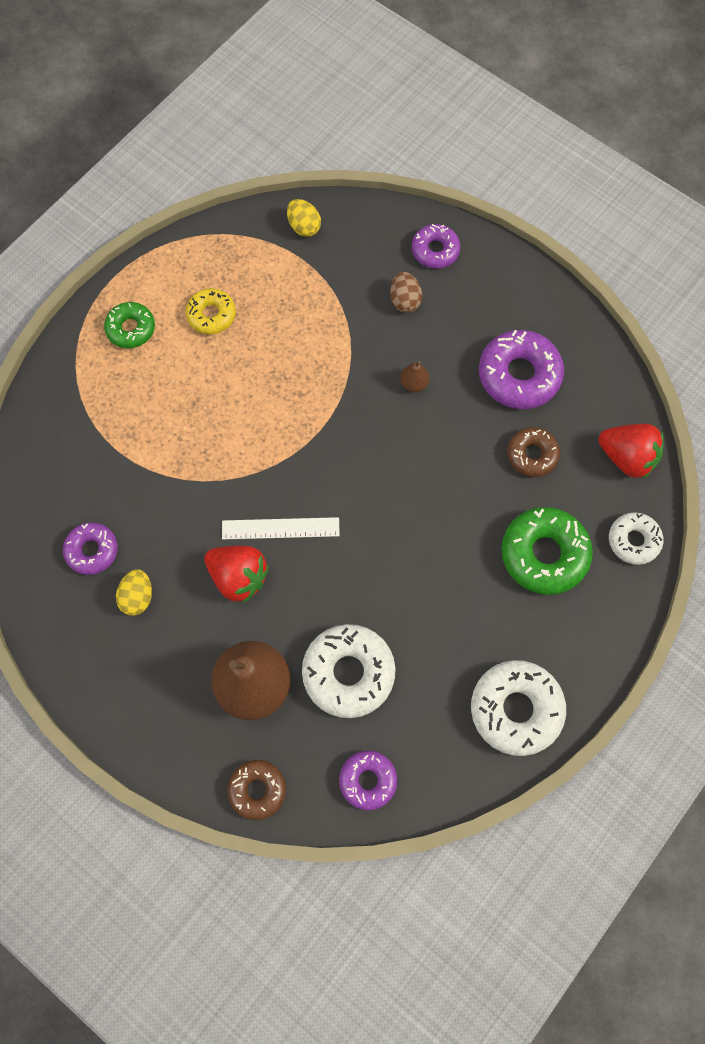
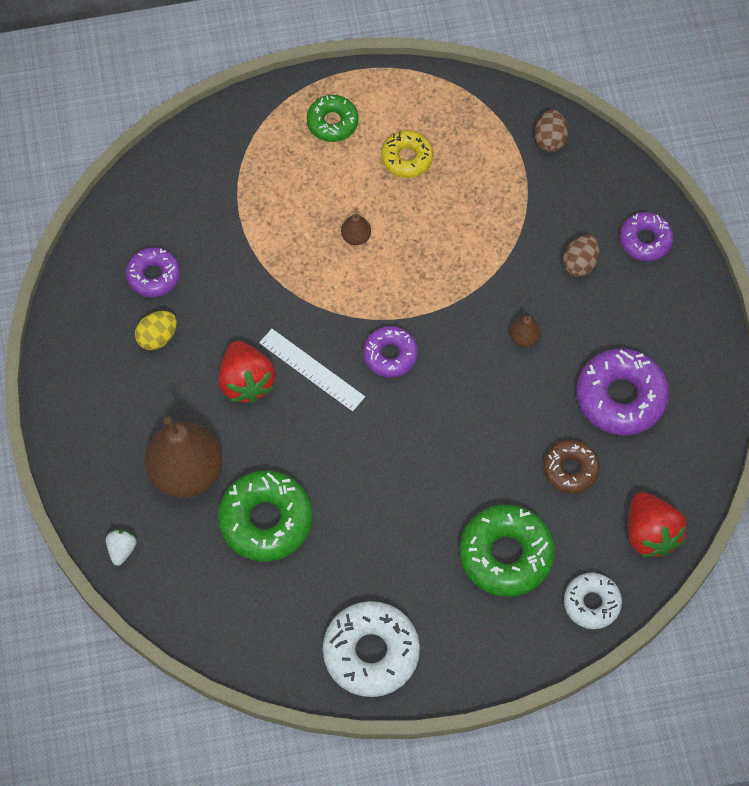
camera: 40 degrees right, 5 degrees down
(225, 402) = (356, 237): none -> brown pear
(257, 790) = (121, 550): brown donut -> white strawberry
(304, 227) = (550, 139): yellow egg -> brown egg
(348, 673) = (266, 520): white donut -> green donut
(368, 780) = (209, 610): purple donut -> purple donut (390, 355)

